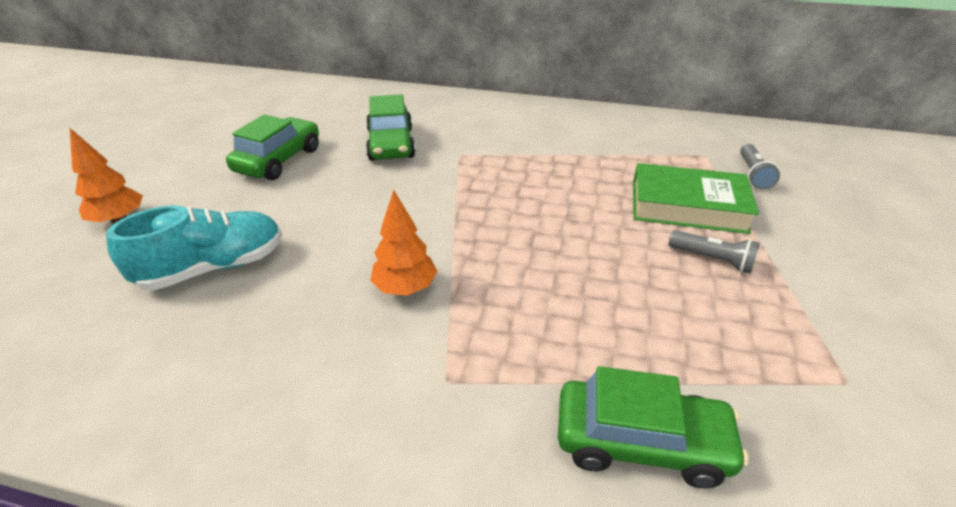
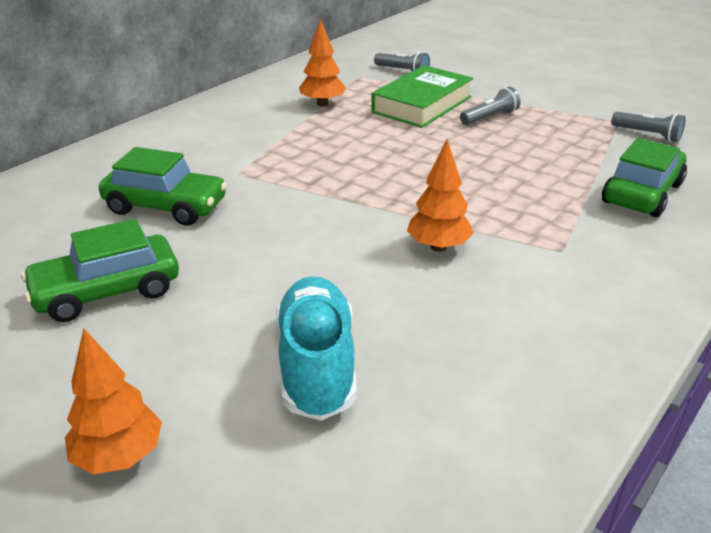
camera: 65 degrees left, 5 degrees down
(279, 160) = (107, 292): green car -> green car turned 75 degrees counterclockwise
(620, 153) = (322, 104): none -> orange tree
(841, 425) = (647, 135): none -> grey flashlight

